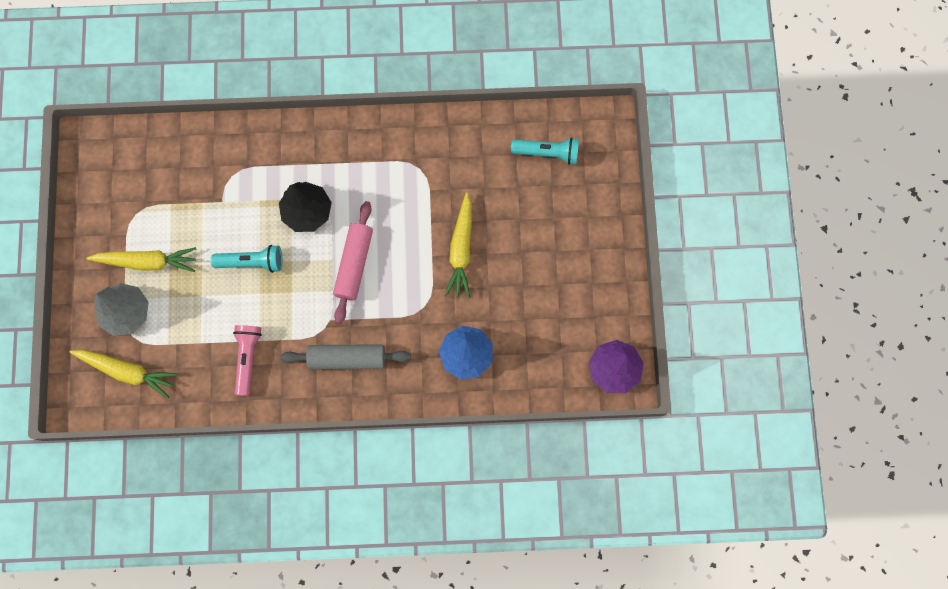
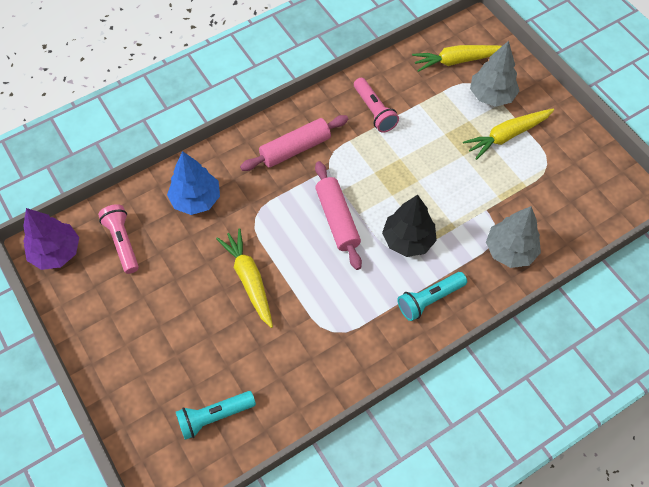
camera: 150 degrees right, 15 degrees down
(231, 155) = (510, 250): none -> grey tree
(252, 262) = (424, 177): turquoise flashlight -> turquoise flashlight (429, 299)
(347, 358) = (295, 149): grey rolling pin -> pink rolling pin
(551, 347) = (123, 242): none -> pink flashlight

